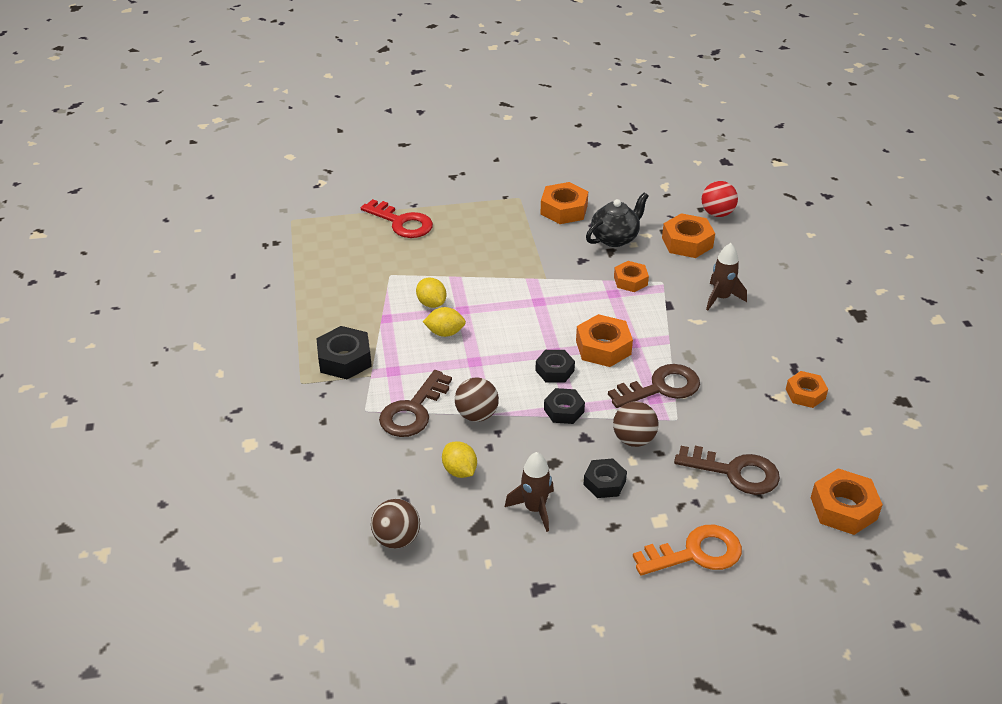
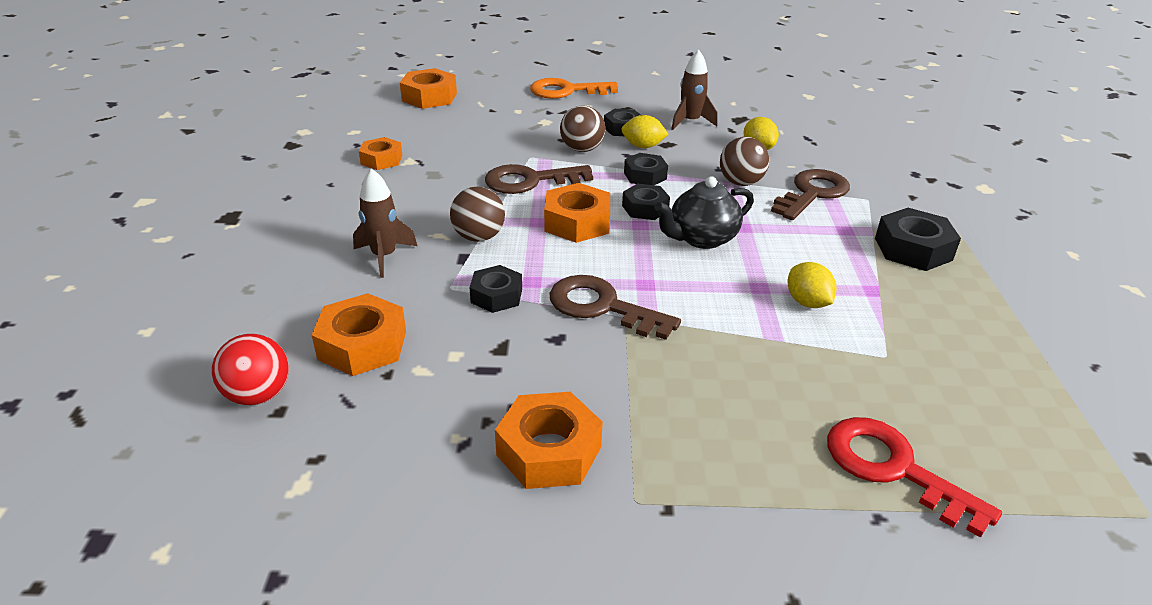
camera: 170 degrees left, 5 degrees down
(397, 539) = (811, 120): brown ball -> brown ball (478, 237)
(445, 333) = (783, 262): yellow lemon -> yellow lemon (643, 146)
(615, 238) = (480, 371): black teapot -> black teapot (701, 238)
(630, 281) = (496, 295): orange nut -> black nut
(735, 472) = (501, 122): brown key -> brown key (602, 307)

